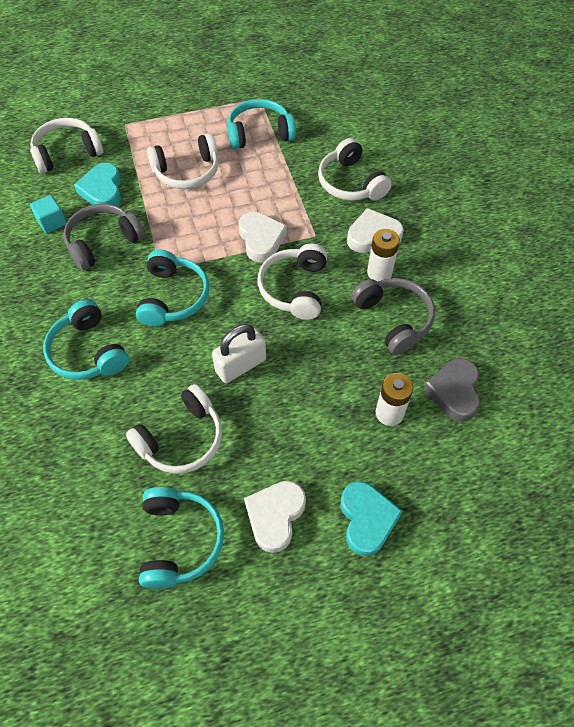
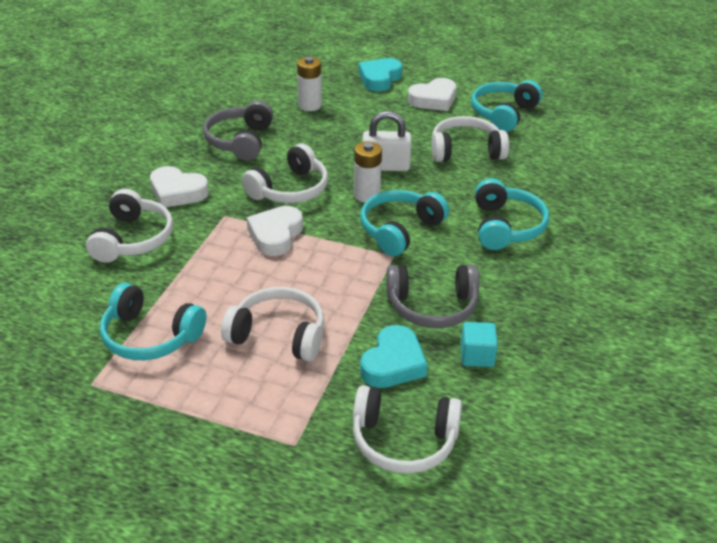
camera: 145 degrees left, 20 degrees down
(379, 272) = (209, 168): white battery -> white battery (367, 195)
(454, 392) = (255, 96): grey heart -> none

